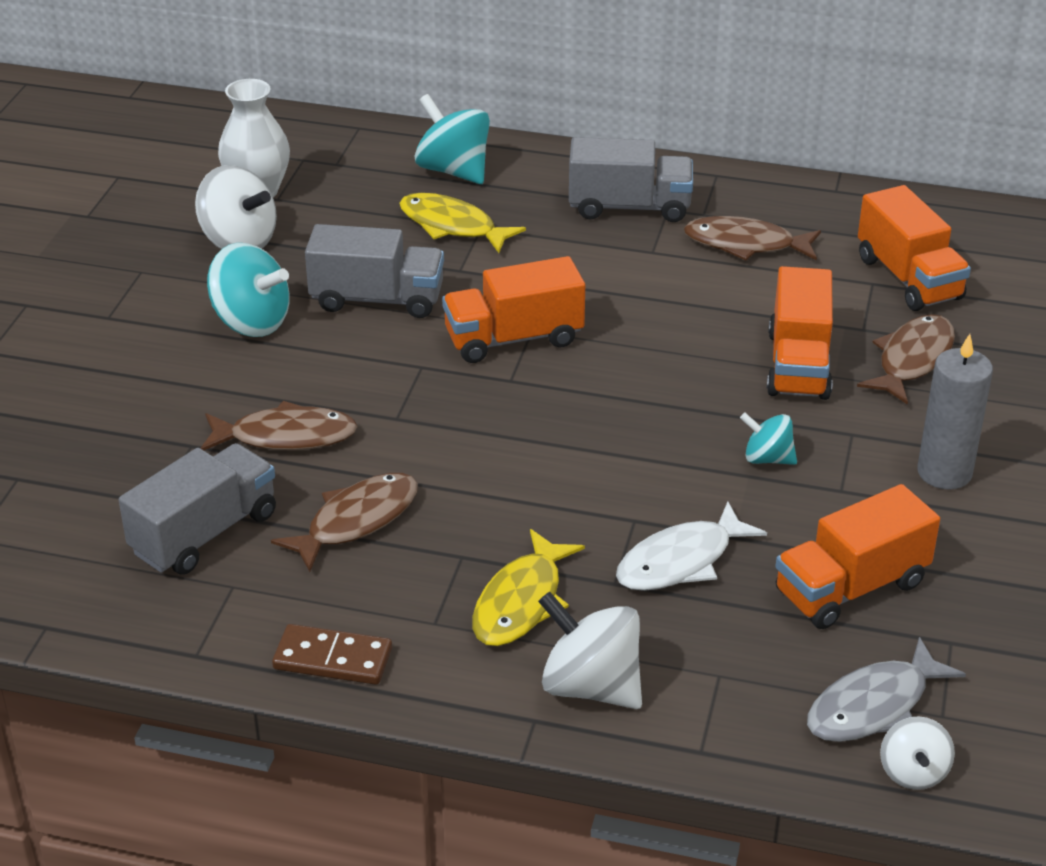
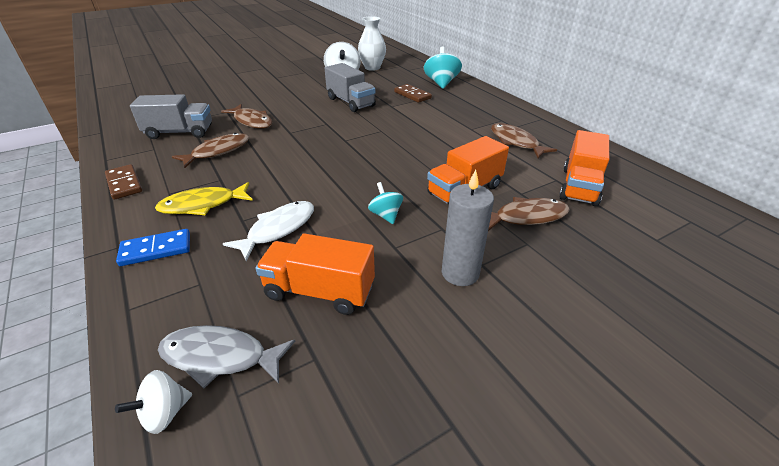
camera: 45 degrees right, 0 degrees up
(251, 322) = (305, 93): turquoise spinning top -> none
(356, 521) = (218, 152): brown fish -> brown fish turned 45 degrees counterclockwise
(452, 226) = (412, 95): yellow fish -> brown domino
(513, 338) = (370, 130): orange truck -> none
(590, 686) = (156, 250): white spinning top -> blue domino
(629, 207) = (486, 114): grey truck -> none
(681, 561) = (278, 229): white fish -> white fish turned 120 degrees clockwise

